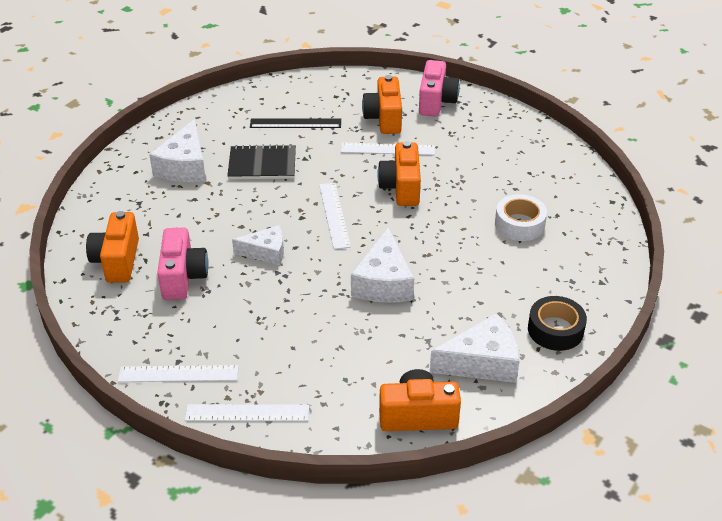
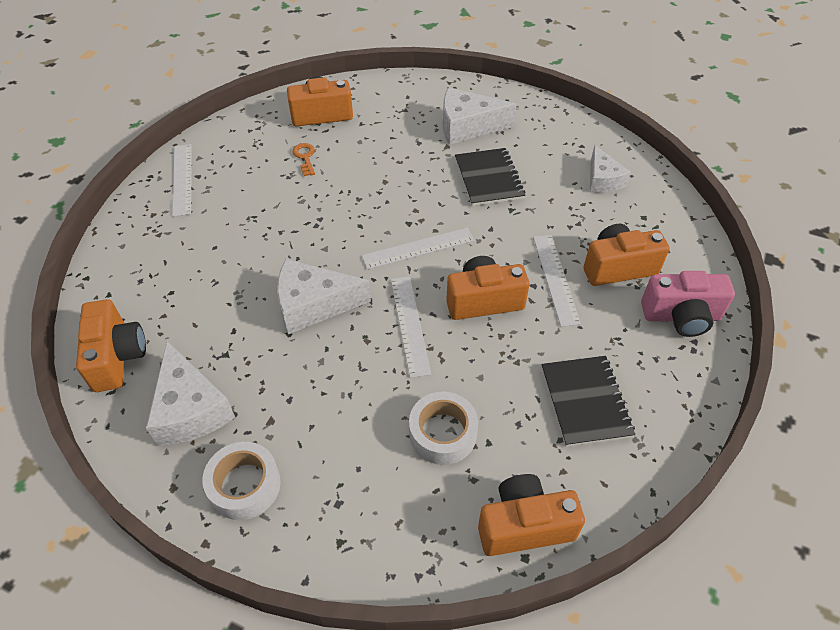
camera: 80 degrees right, 10 degrees up
(183, 277) = (305, 157): pink camera -> orange key
(247, 413) = (133, 230): white ruler -> white ruler (409, 325)
(266, 252) = (348, 205): white cheese -> white cheese (602, 180)
(295, 123) = (573, 192): black ruler -> none
(501, 156) = (585, 402): none -> black notebook
(555, 330) = (244, 485): black tape -> white tape
(591, 198) = (524, 525): none -> orange camera

